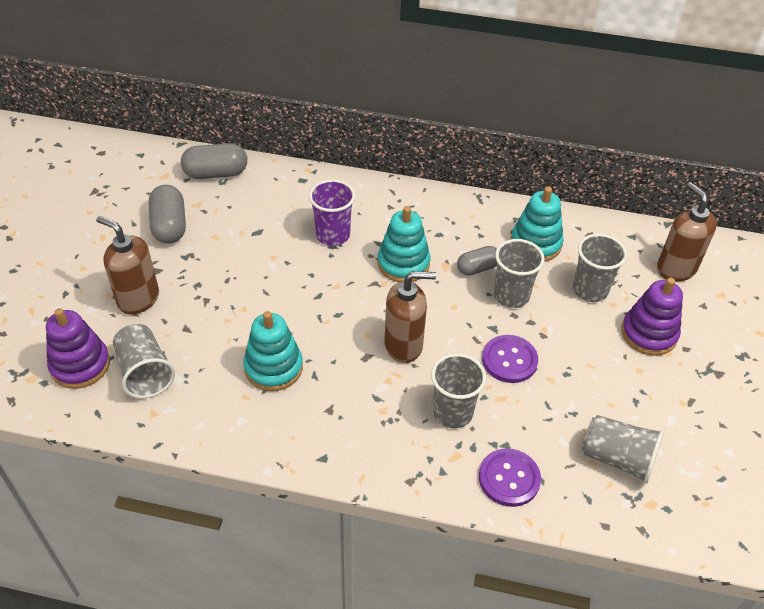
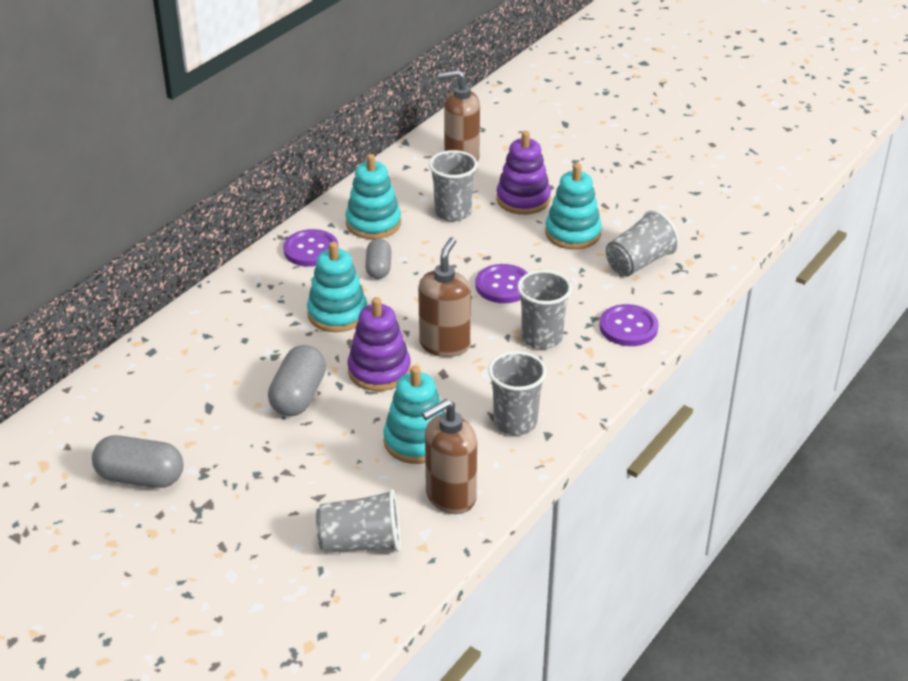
camera: 65 degrees left, 10 degrees down
(80, 365) = (315, 597): purple stacking toy -> purple stacking toy (379, 371)
(138, 299) = (244, 528): brown soap dispenser -> brown soap dispenser (450, 496)
(216, 173) = (79, 418): grey capsule -> grey capsule (298, 396)
(333, 235) = (259, 351): purple cup -> none
(473, 219) = (311, 250): none -> purple button
(511, 296) = (428, 259): grey cup -> grey cup (515, 422)
(625, 389) = (572, 233): none -> turquoise stacking toy

